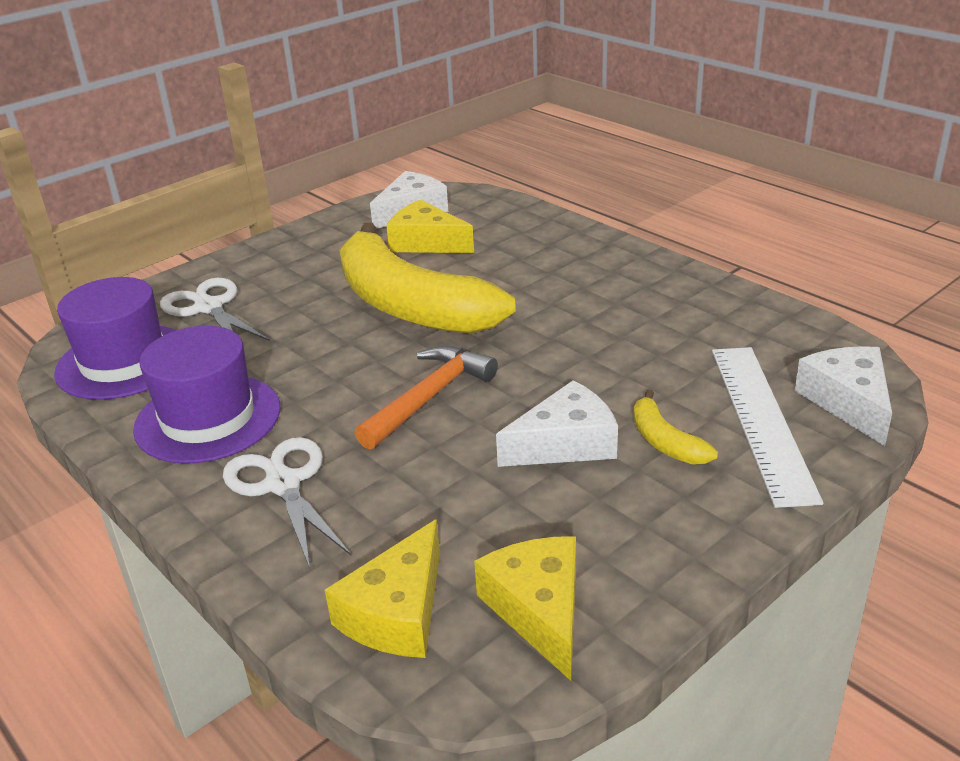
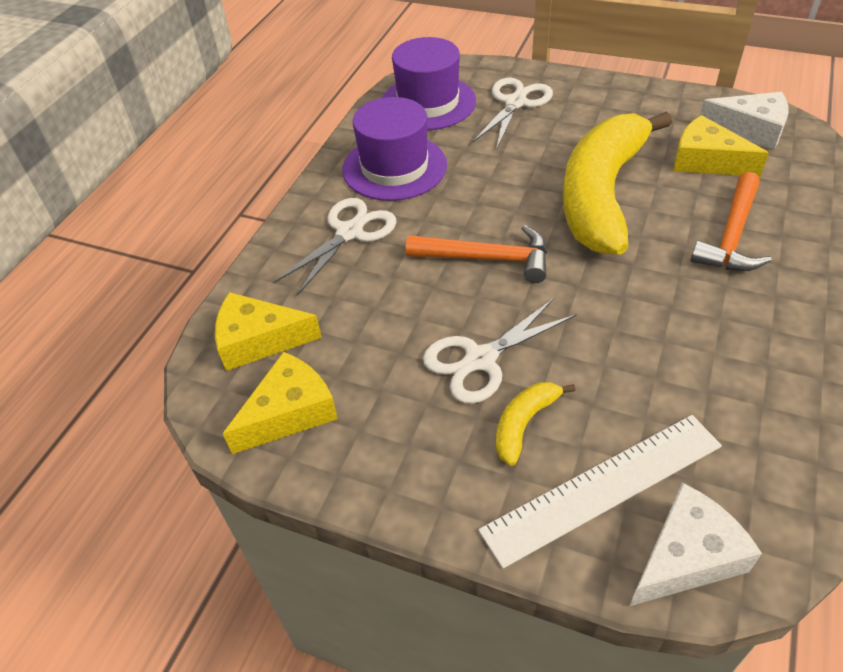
camera: 65 degrees right, 15 degrees up
(426, 242) = (706, 161): yellow cheese -> yellow cheese turned 60 degrees counterclockwise
(529, 264) = (731, 236): none -> orange hammer
(566, 443) = (481, 359): white cheese -> white scissors

